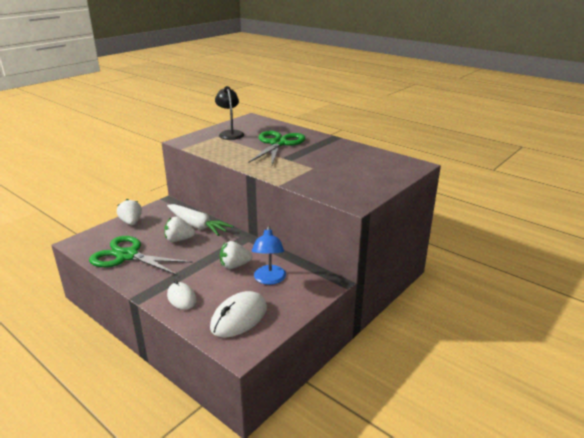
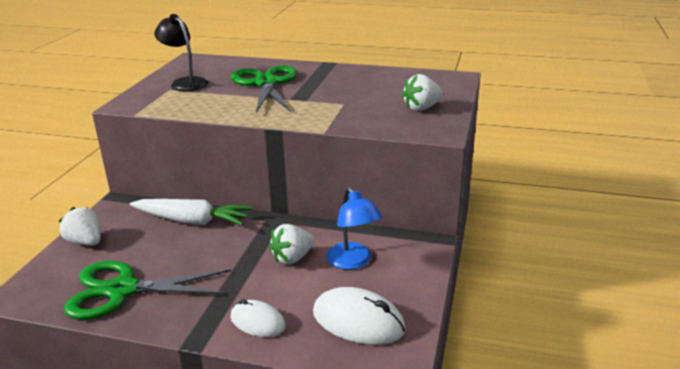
camera: 25 degrees left, 0 degrees up
(179, 240) = (182, 246): white strawberry -> white strawberry (421, 108)
(239, 317) = (358, 321): white mouse -> white mouse turned 75 degrees counterclockwise

